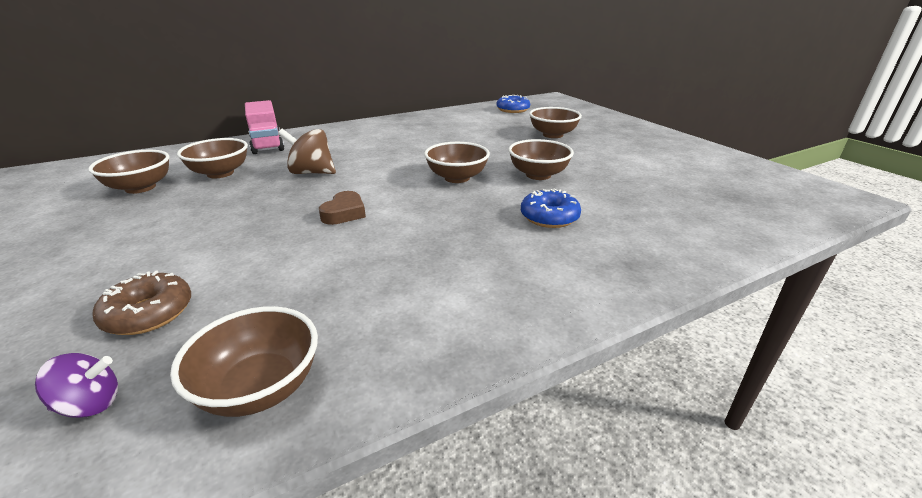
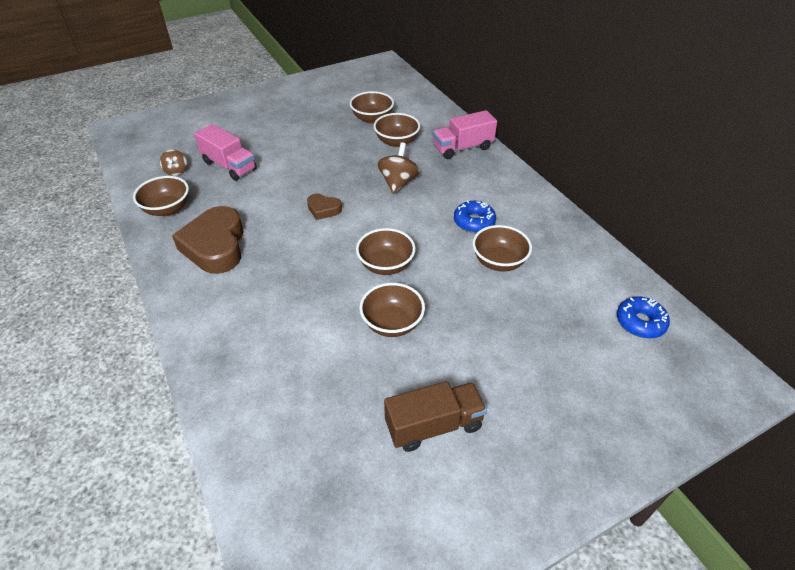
camera: 90 degrees right, 15 degrees up
(90, 404) = (176, 171): purple spinning top -> brown spinning top
(149, 313) = (229, 166): brown donut -> pink truck
(406, 298) = (215, 246): none -> brown heart
(549, 217) = (301, 320): blue donut -> blue donut (474, 222)
(552, 135) = (528, 354): brown bowl -> brown bowl (499, 262)
(638, 162) = (434, 425): none -> brown truck

